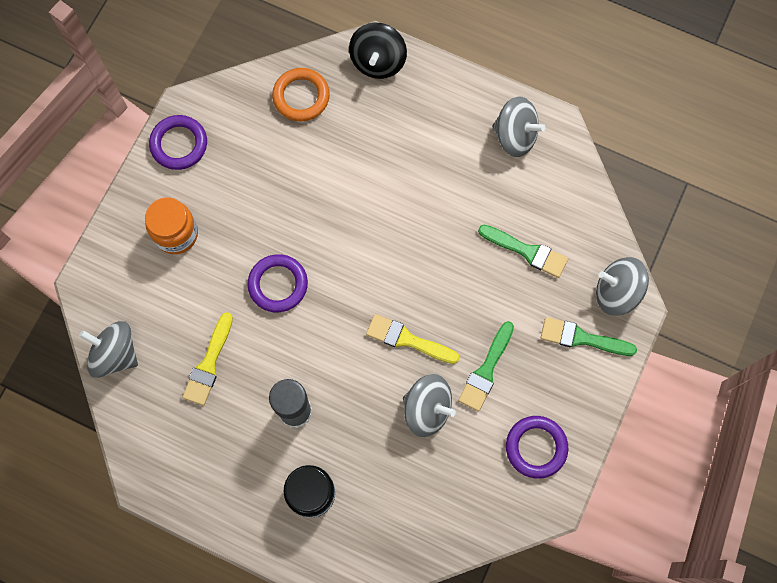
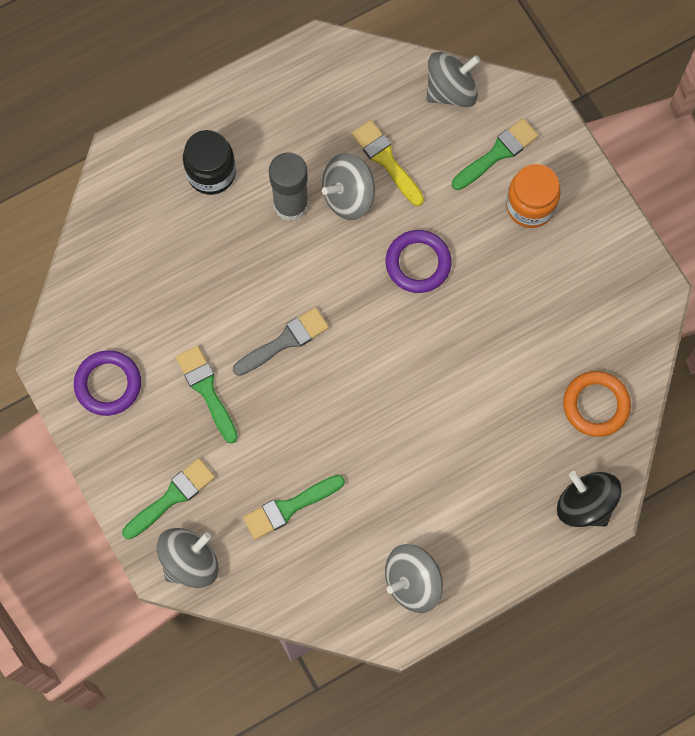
camera: 125 degrees right, 0 degrees up
(147, 285) = (497, 153): none -> green brush
(179, 144) = (621, 262): purple ring -> none
(407, 340) = (285, 341): yellow brush -> grey brush
(427, 409) = (211, 315): grey spinning top -> grey spinning top (348, 196)

